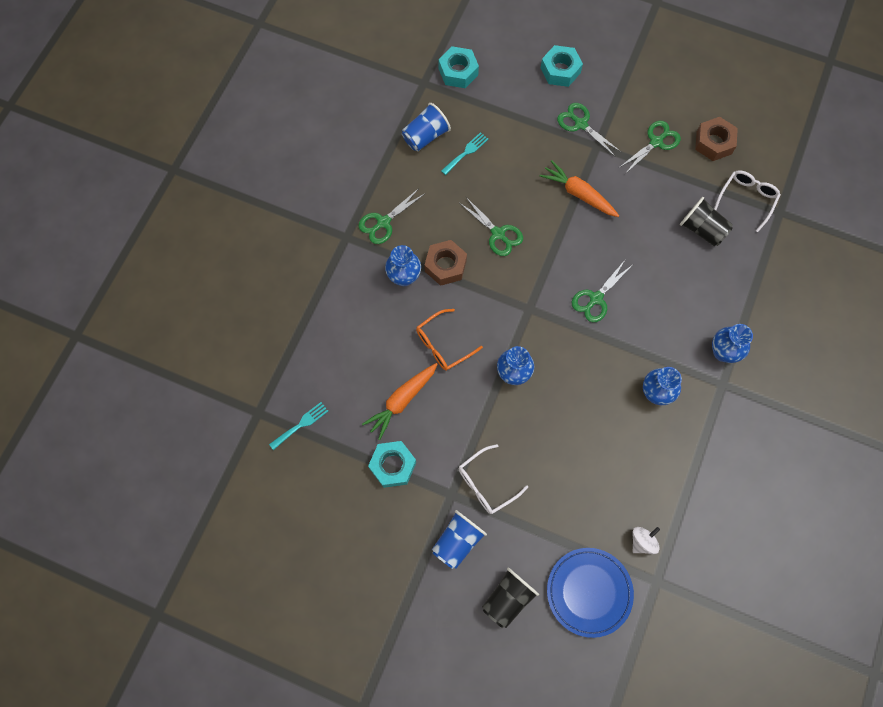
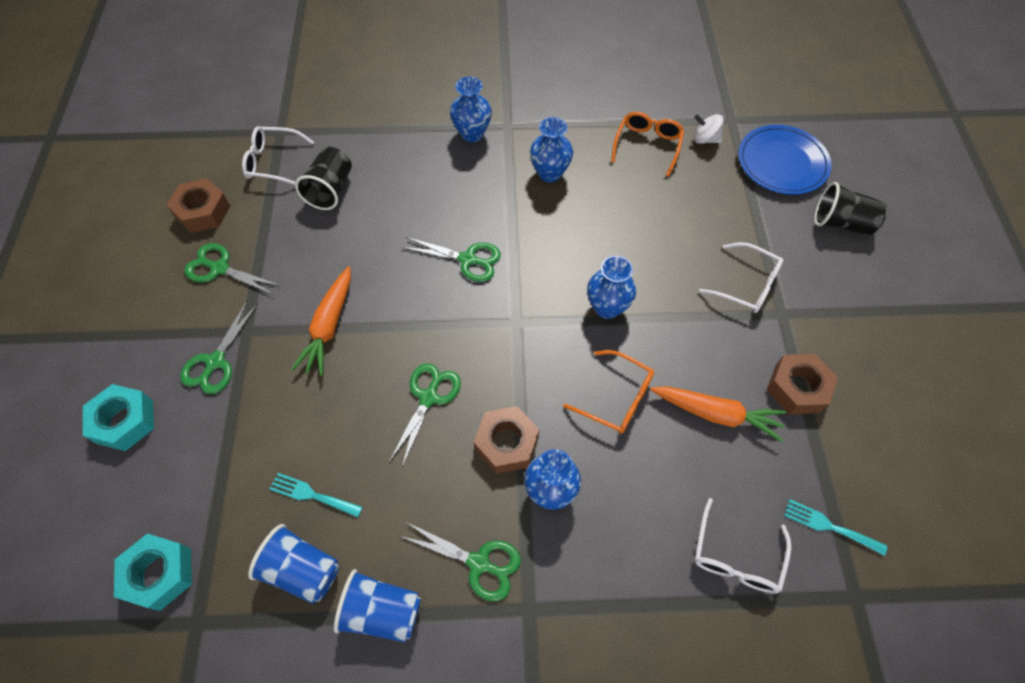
camera: 115 degrees left, 10 degrees down
(314, 359) = (736, 556): none -> white glasses
(393, 465) = (797, 388): turquoise nut -> brown nut
(457, 541) = (825, 288): blue cup -> blue cup (382, 611)
(654, 487) = (647, 145): none -> orange glasses

